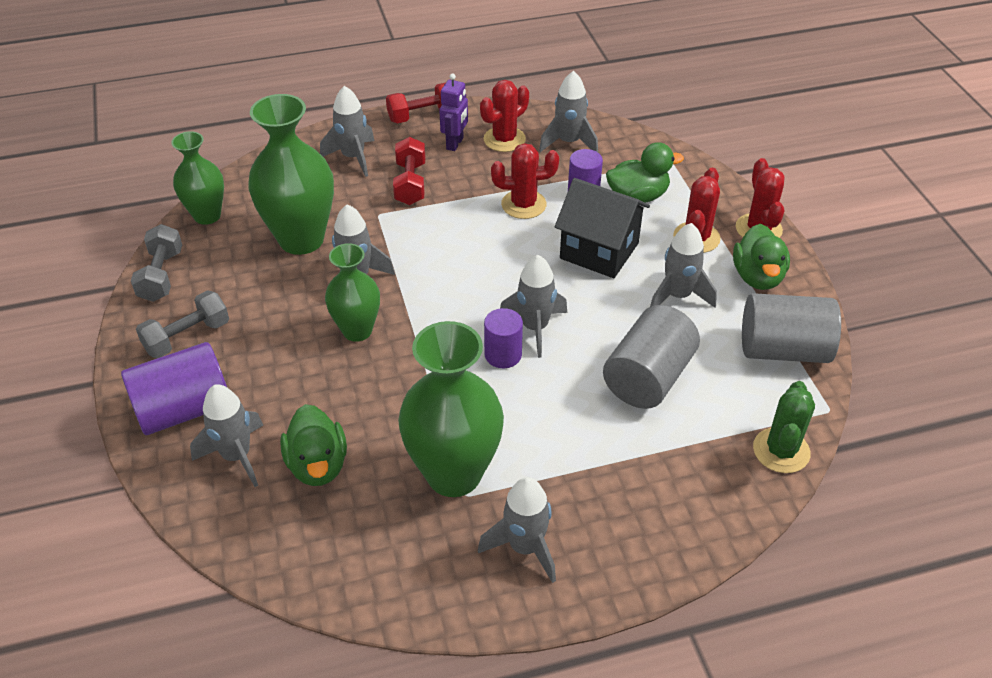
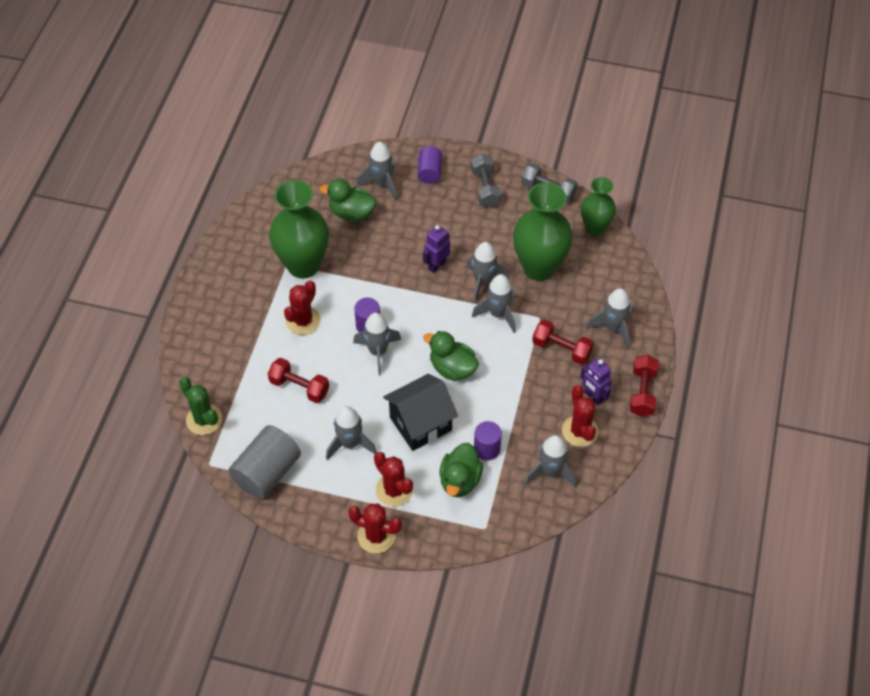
camera: 120 degrees right, 10 degrees up
(184, 409) = (429, 172): purple cylinder -> purple cylinder, size x0.59
(357, 330) = (437, 265): green vase -> purple robot
(523, 204) = (496, 405): red cactus -> red cactus (303, 321)
(525, 547) = (239, 274): grey rocket -> grey rocket (498, 314)
(648, 377) = (299, 387): grey cylinder -> red dumbbell
(757, 277) = (333, 502): green duck -> green duck (452, 368)

